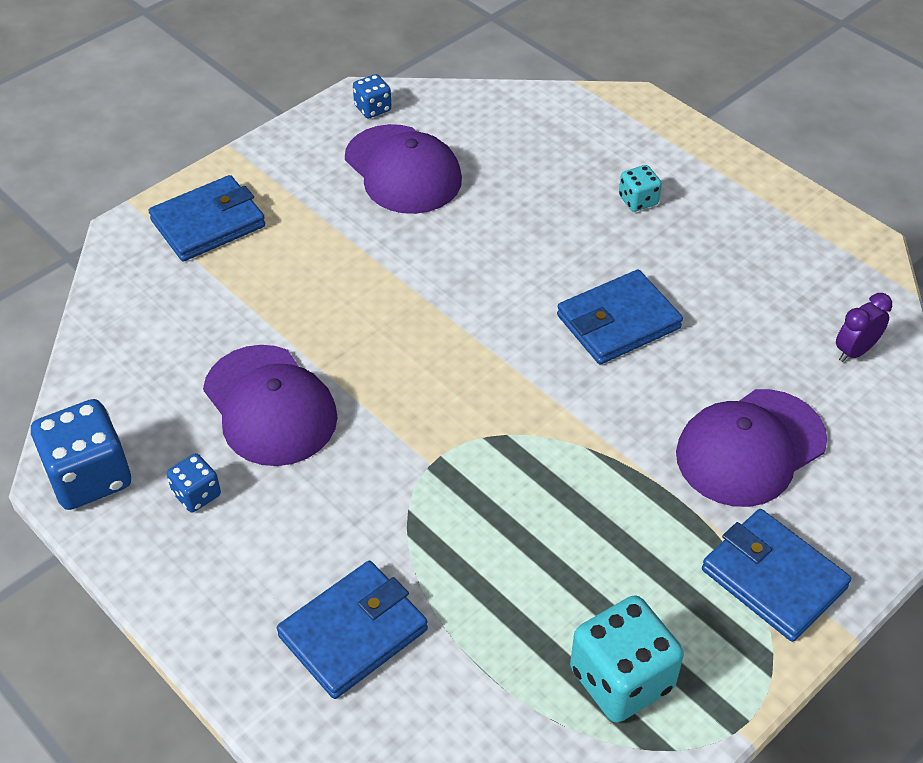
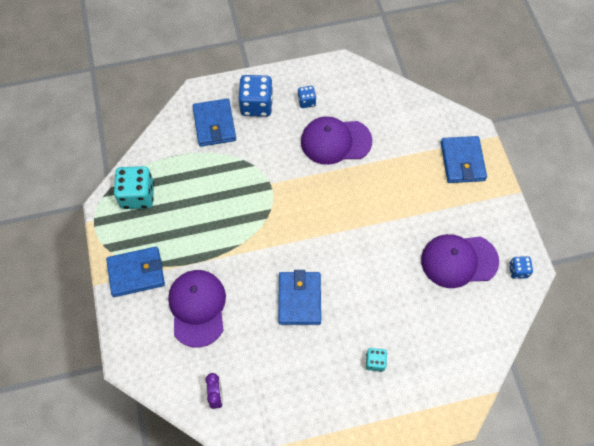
camera: 120 degrees right, 15 degrees up
(89, 477) = (336, 72): blue dice -> blue dice (256, 105)

